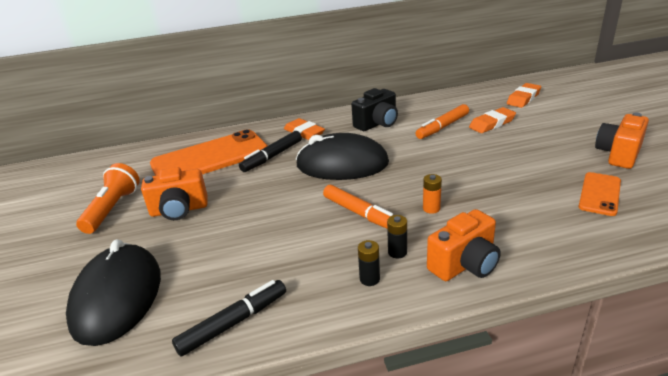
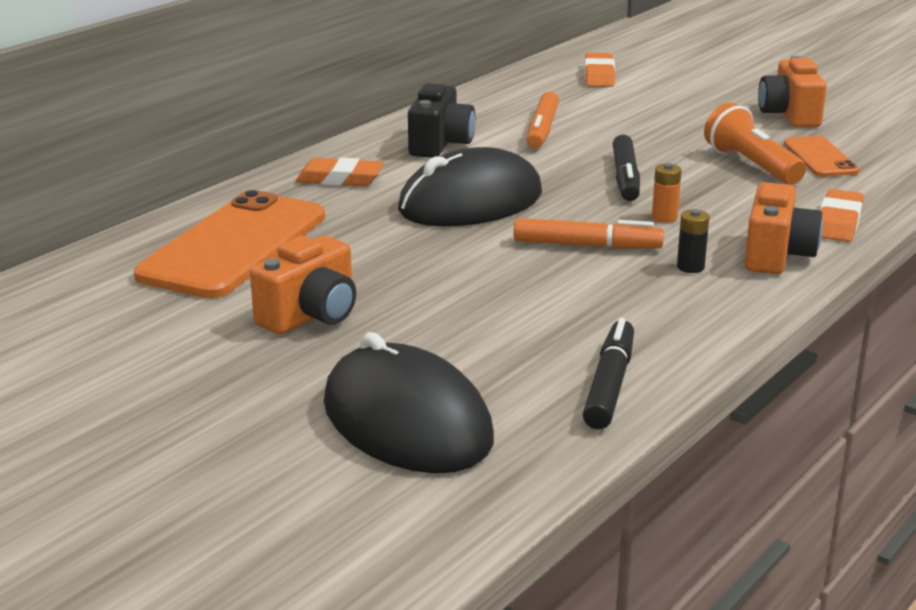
camera: 40 degrees left, 5 degrees down
(113, 209) = (185, 348): orange flashlight -> orange flashlight (751, 165)
(272, 157) = (343, 219): black marker -> black marker (625, 178)
(369, 279) = (698, 298): black battery -> none
(492, 124) = (602, 113): orange eraser -> orange eraser (838, 222)

